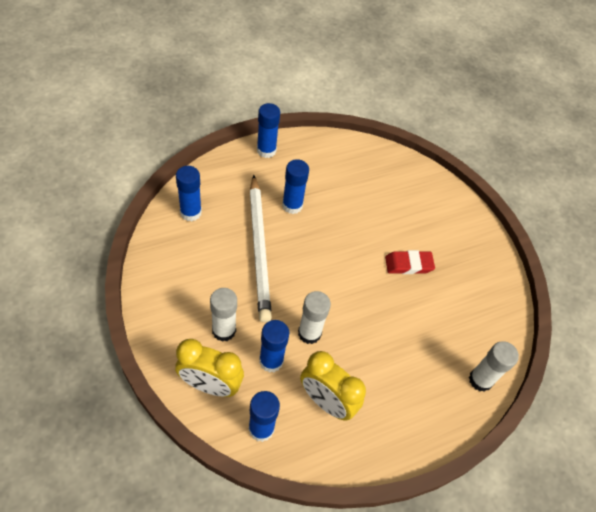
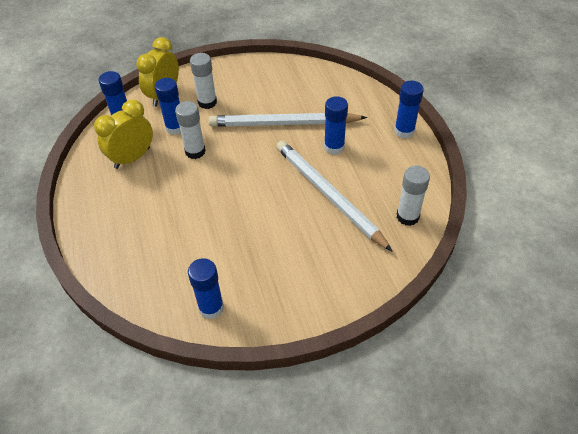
camera: 105 degrees right, 5 degrees down
(191, 212) = (323, 83): blue glue stick -> blue glue stick (211, 308)
(355, 211) = (328, 195): none -> white pencil
(408, 264) = (258, 232): red eraser -> none
(480, 380) = (120, 272): white glue stick -> white glue stick (407, 216)

